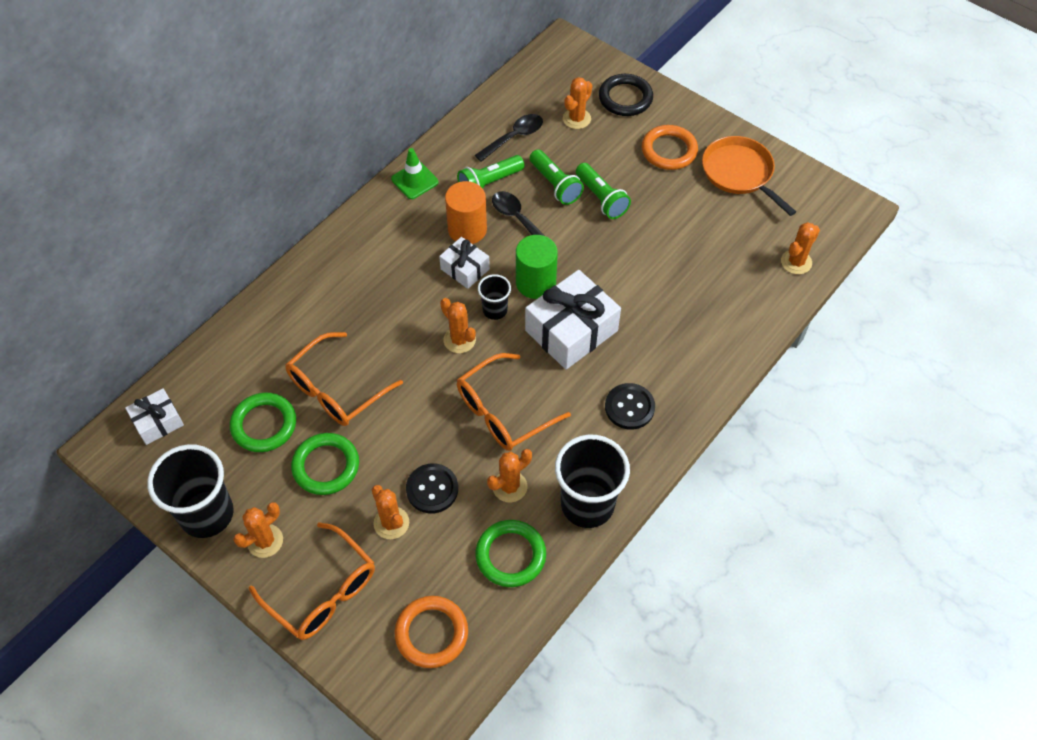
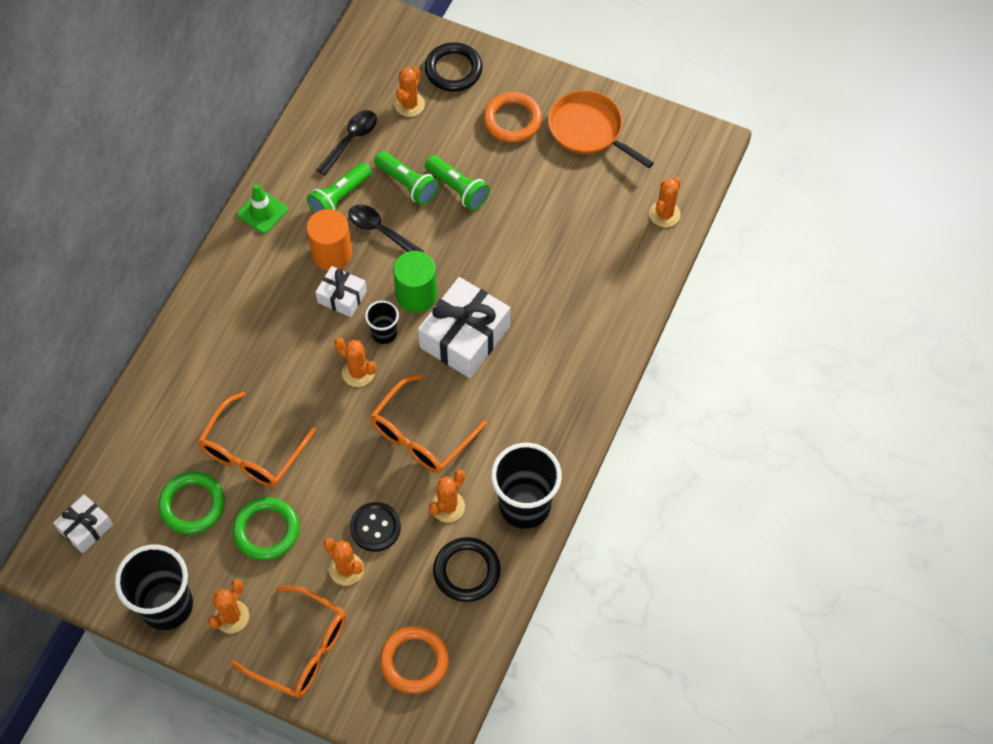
camera: 15 degrees left, 5 degrees up
(510, 555) = (466, 571): green ring -> black ring
(629, 407) = (540, 401): black button -> none

